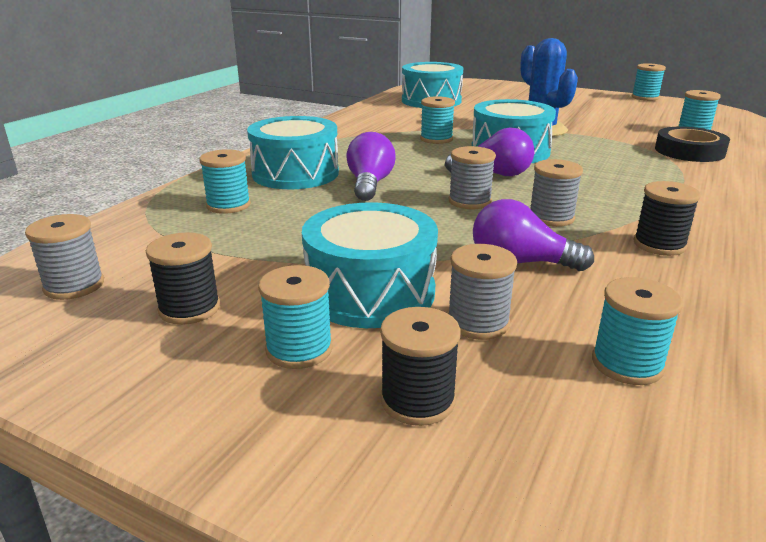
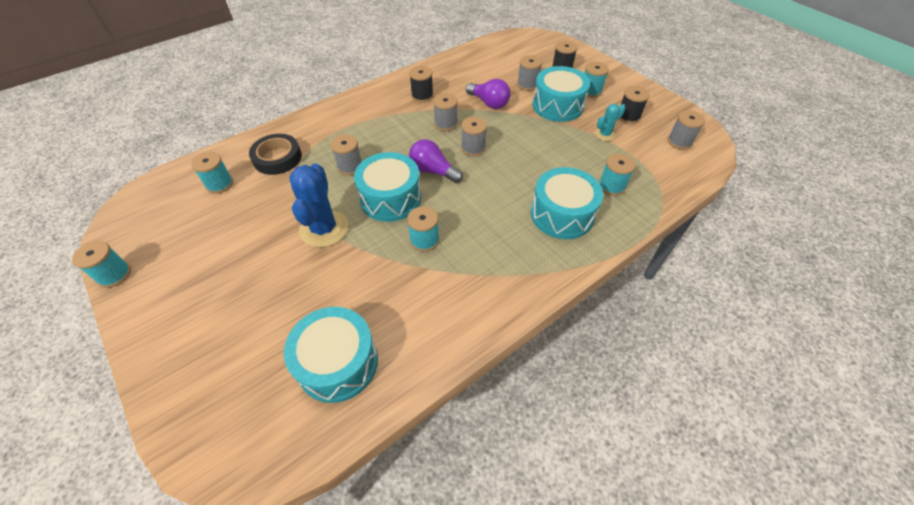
camera: 155 degrees left, 25 degrees up
(246, 263) = (604, 134): none -> turquoise cactus
(370, 184) = (518, 183): purple light bulb -> none
(598, 160) = (350, 166): none -> grey spool
(627, 364) = (496, 63): turquoise spool -> none

